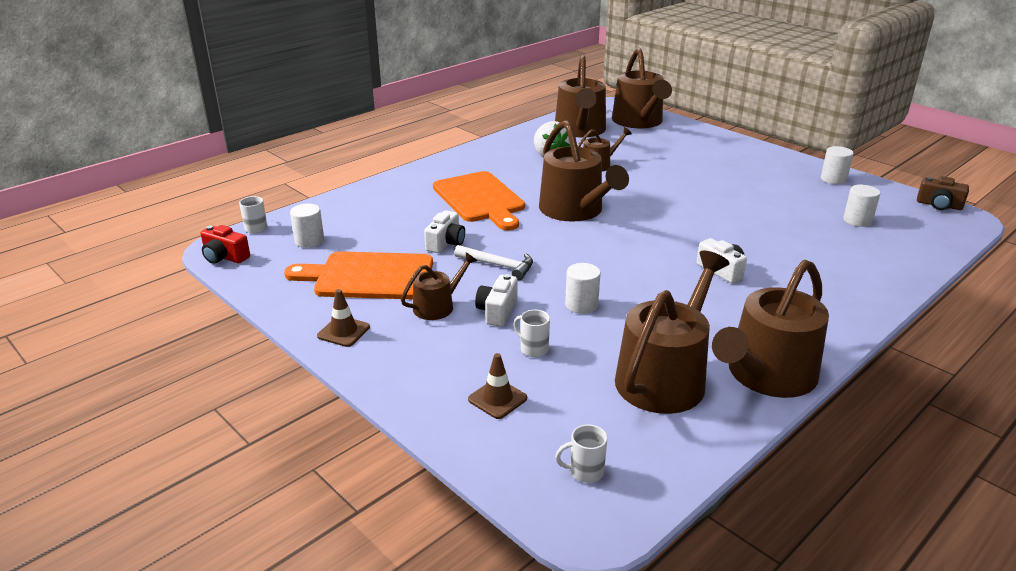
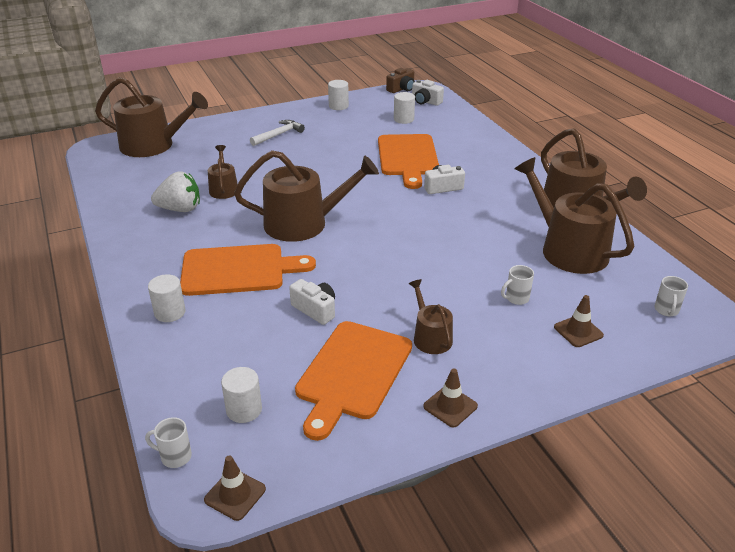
camera: 70 degrees left, 5 degrees up
(225, 257) = (235, 494): red camera -> brown traffic cone
(497, 311) = (454, 304): white camera -> white camera (425, 101)
(499, 266) = (378, 287): white hammer -> white hammer (279, 135)
(580, 130) = (138, 178): brown watering can -> none
(581, 305) = (462, 260): white cylinder -> white cylinder (170, 312)
(766, 239) = (408, 157): none -> orange cutting board

